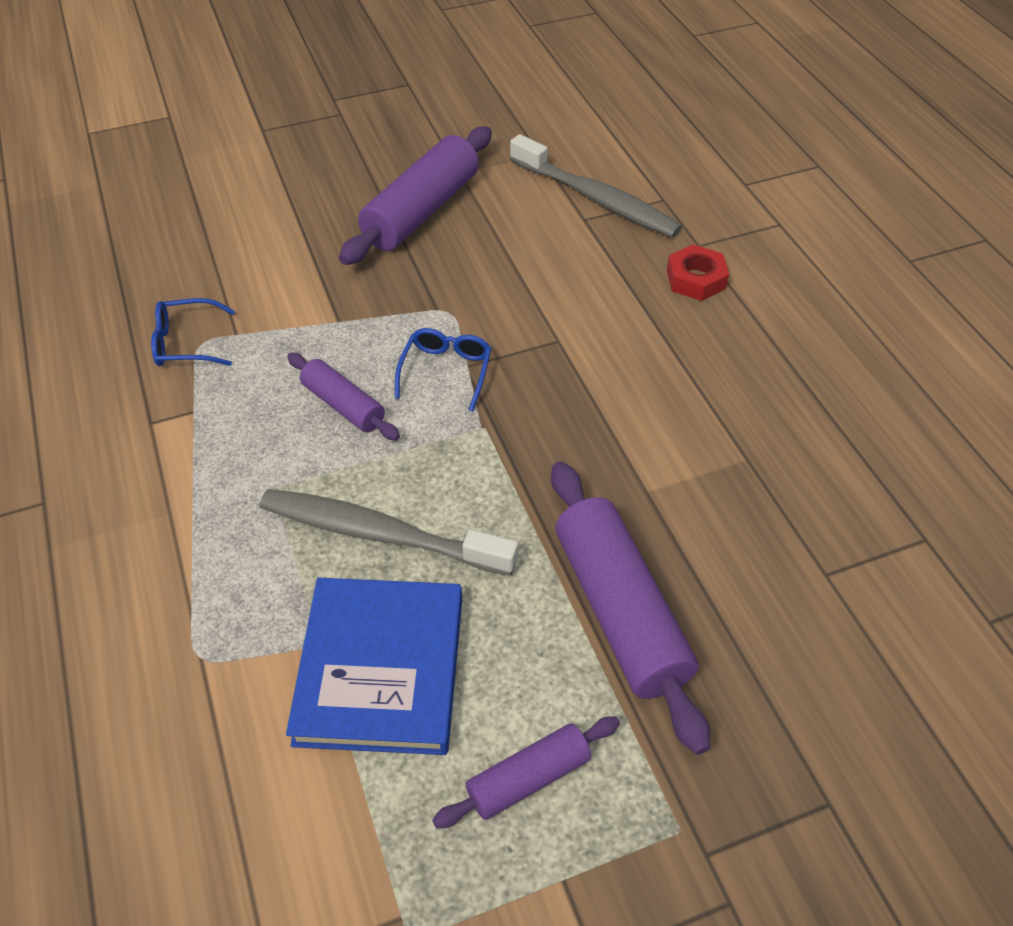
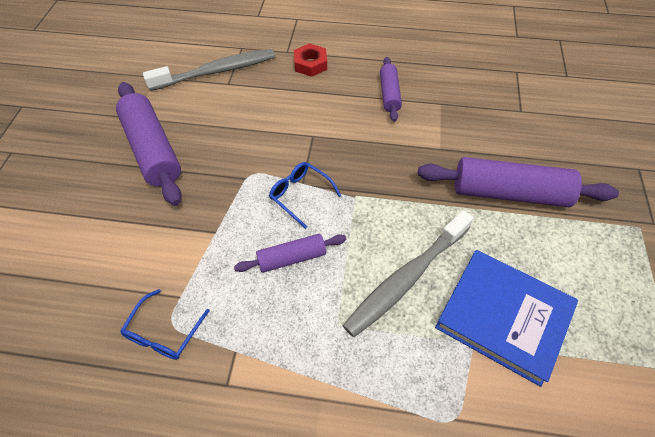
camera: 60 degrees left, 5 degrees up
(528, 778) = (595, 275): purple rolling pin -> purple rolling pin (389, 94)

